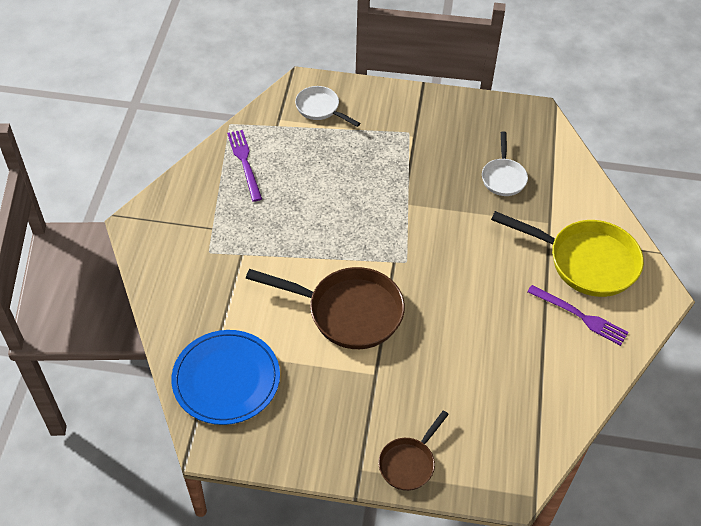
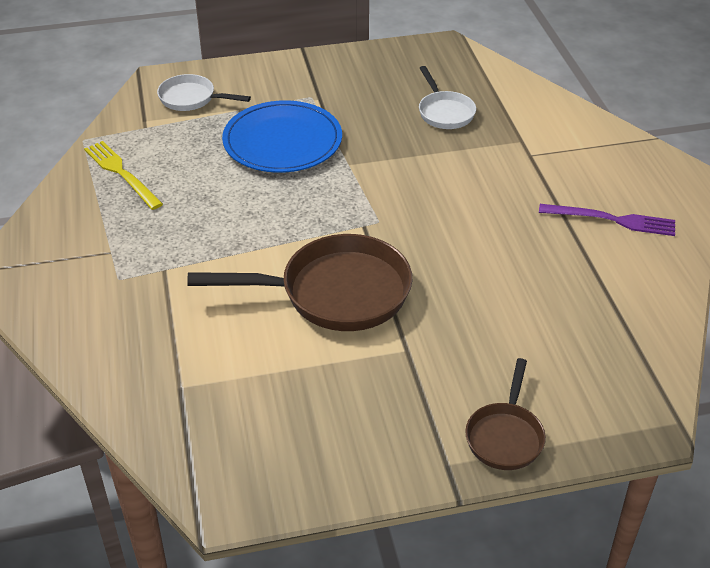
camera: 20 degrees left, 10 degrees down
(226, 379) = (211, 415): blue plate -> blue plate (282, 141)
(245, 162) = (121, 173): purple fork -> yellow fork
(585, 261) = (584, 166): yellow pan -> none

